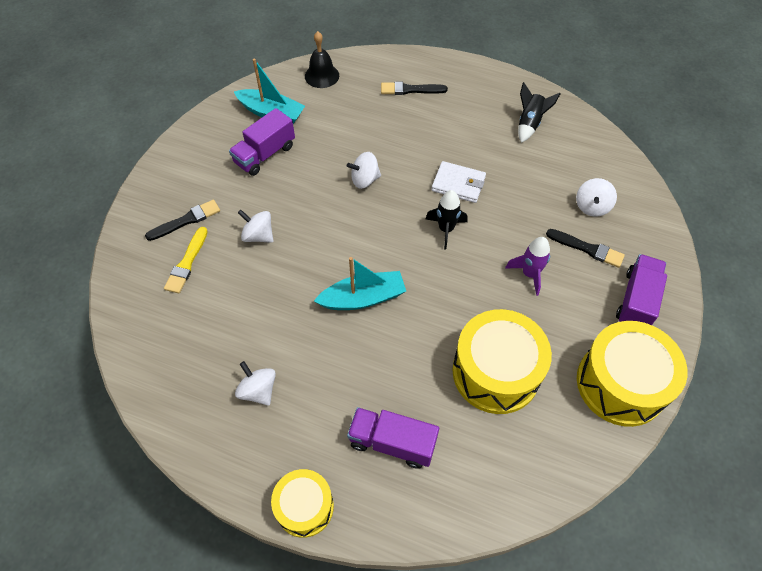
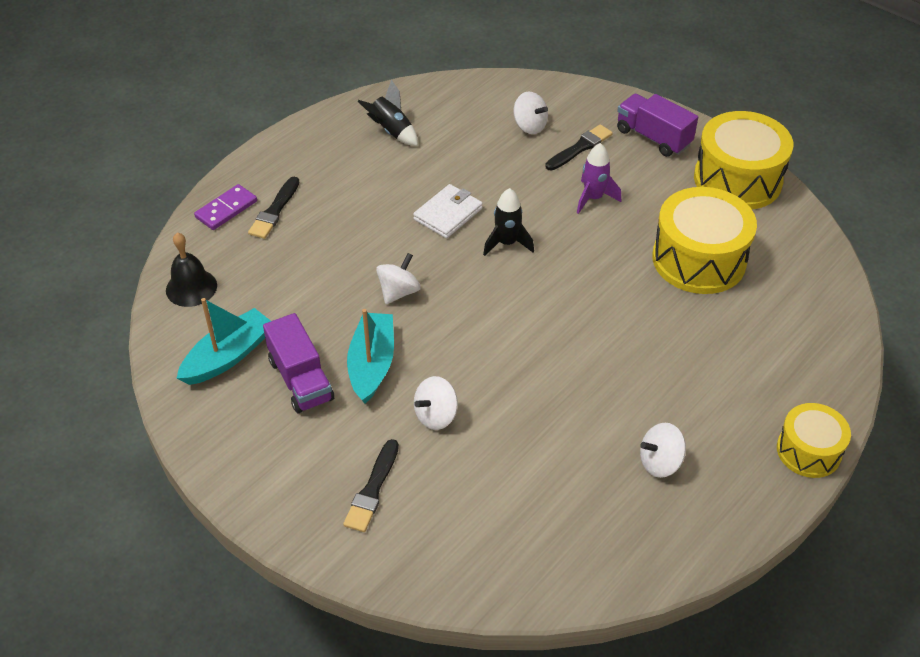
camera: 70 degrees left, 10 degrees down
(186, 220) = (372, 489): black brush -> black brush turned 150 degrees counterclockwise
(187, 263) = (445, 501): yellow brush -> none
(363, 298) = (570, 338): turquoise boat -> turquoise boat (372, 364)
(365, 180) = (398, 292): white spinning top -> white spinning top turned 150 degrees counterclockwise
(392, 443) = (755, 361): purple truck -> none
(399, 66) = (226, 209): none -> purple domino

